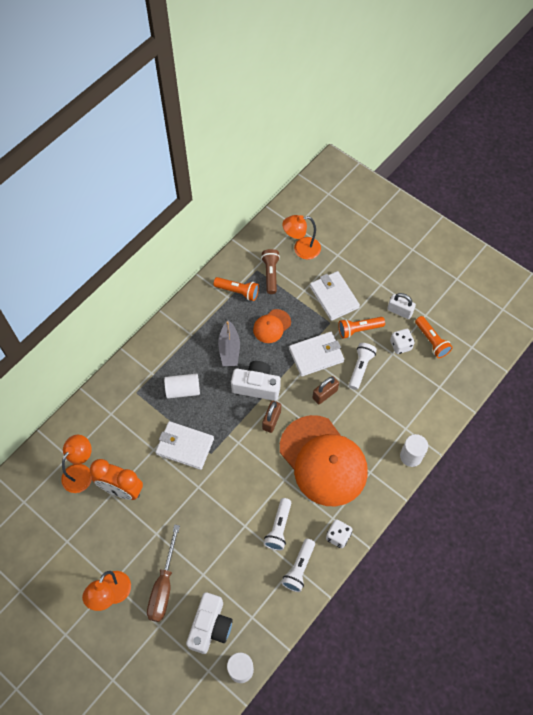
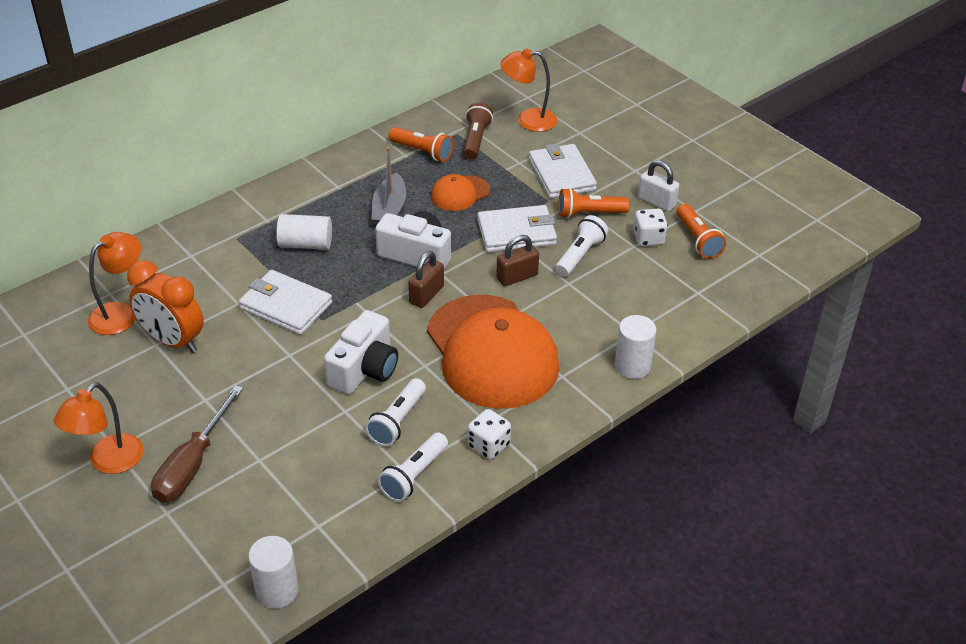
camera: 10 degrees right, 20 degrees down
(210, 626) = (247, 526): white camera -> white camera (365, 369)

